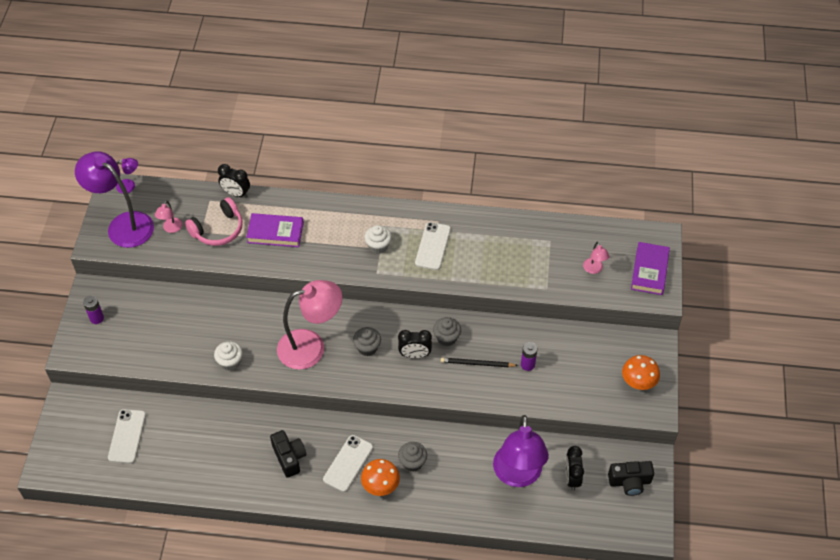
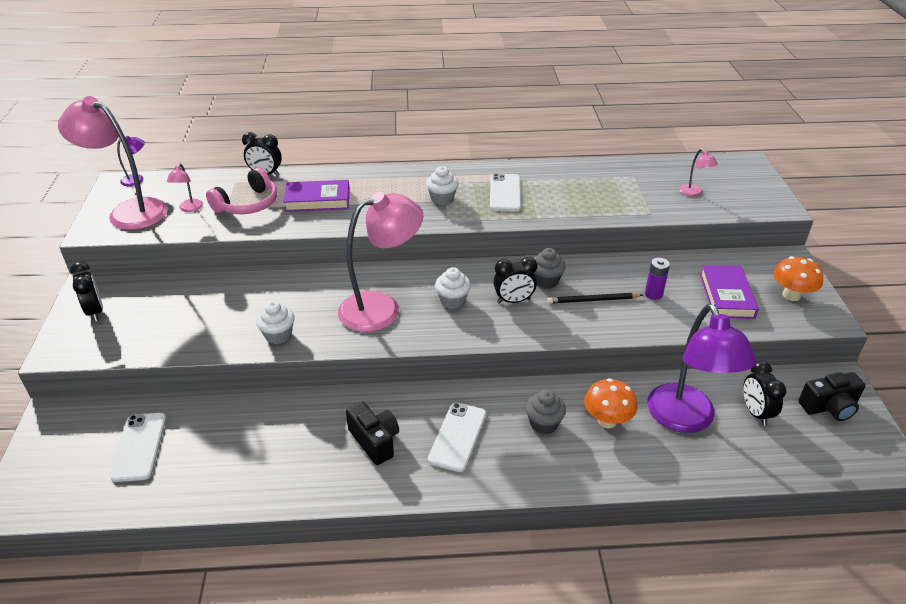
camera: 10 degrees left, 15 degrees down
(97, 318) = (95, 312): purple battery -> black clock
(123, 225) = (129, 211): purple lamp -> pink lamp
(367, 348) = (452, 301): grey cupcake -> white cupcake
(380, 486) = (510, 457): orange mushroom -> orange mushroom (607, 420)
(649, 271) = (754, 188): purple book -> purple book (726, 296)

